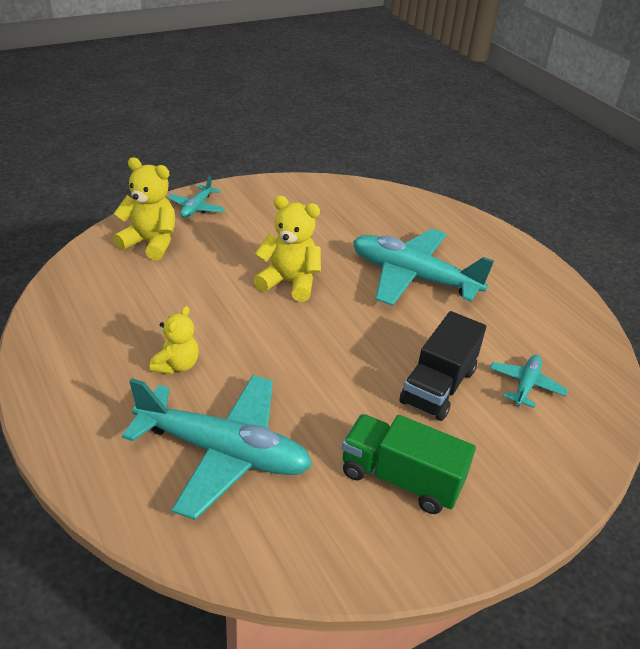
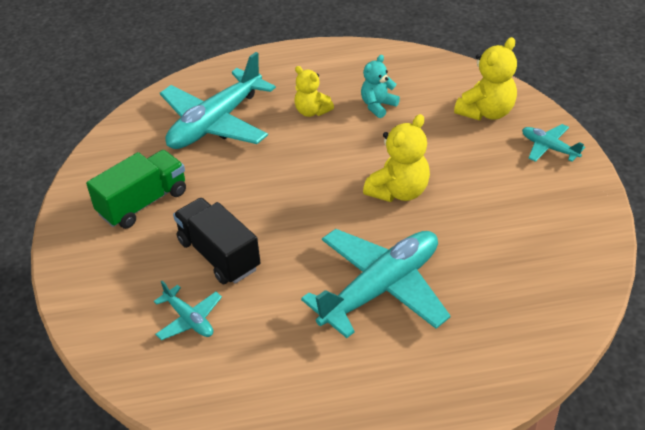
camera: 115 degrees right, 5 degrees up
(154, 314) = (378, 106): none -> turquoise teddy bear

